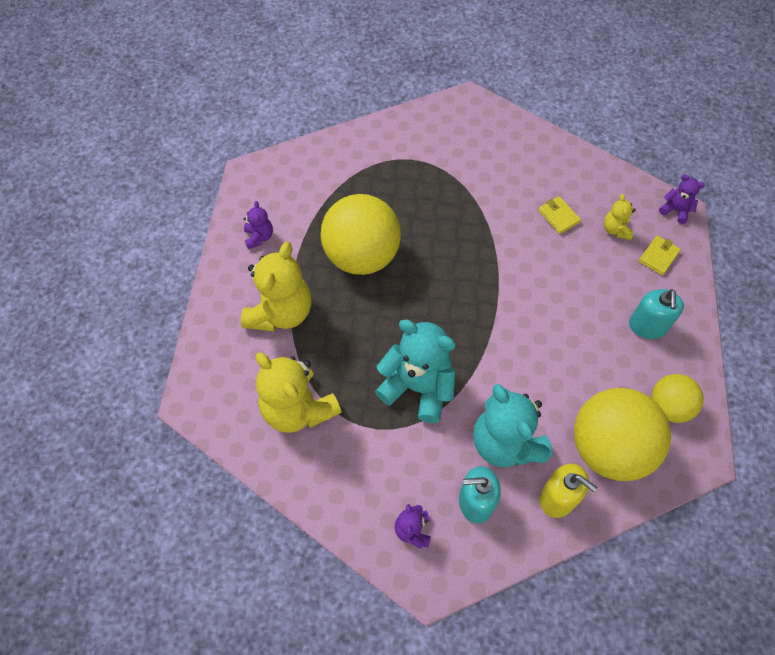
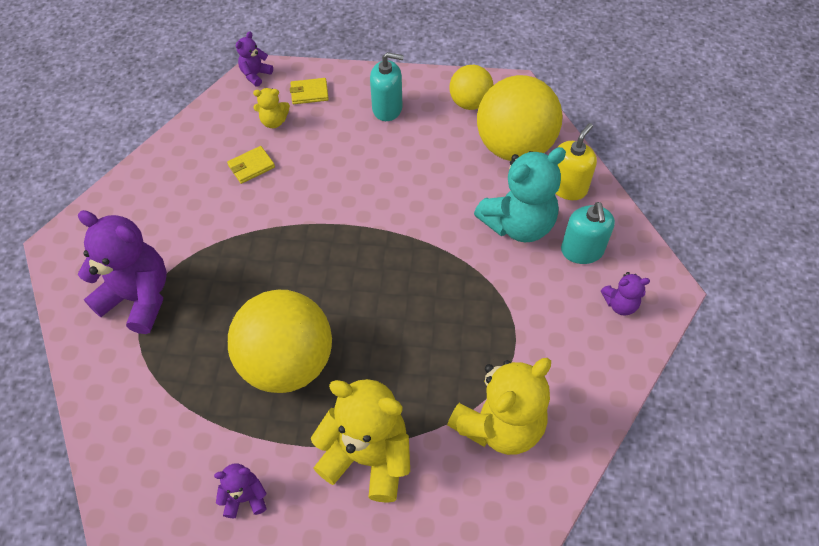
camera: 90 degrees left, 5 degrees down
(418, 387) = (463, 300): turquoise teddy bear -> none
(421, 156) = (139, 298): none -> purple teddy bear
(658, 256) = (309, 93): yellow wallet -> yellow wallet turned 45 degrees counterclockwise

